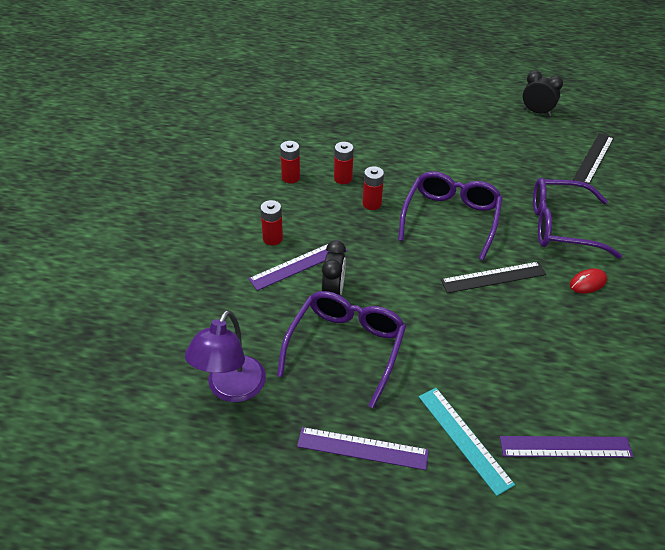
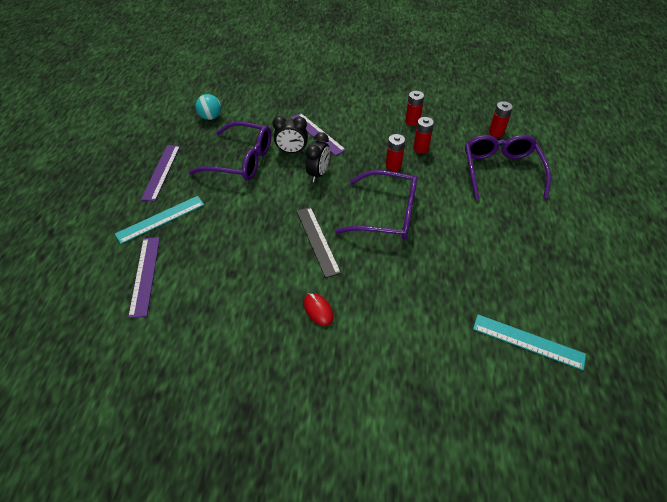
camera: 85 degrees right, 5 degrees up
(231, 389) = (210, 117): purple lamp -> turquoise ball
(272, 238) = (341, 119): red battery -> red battery (496, 132)
(536, 112) = (598, 291): black clock -> black clock (318, 174)
(561, 226) = (396, 296): purple glasses -> purple glasses (500, 171)
(593, 158) = (528, 341): black ruler -> turquoise ruler

